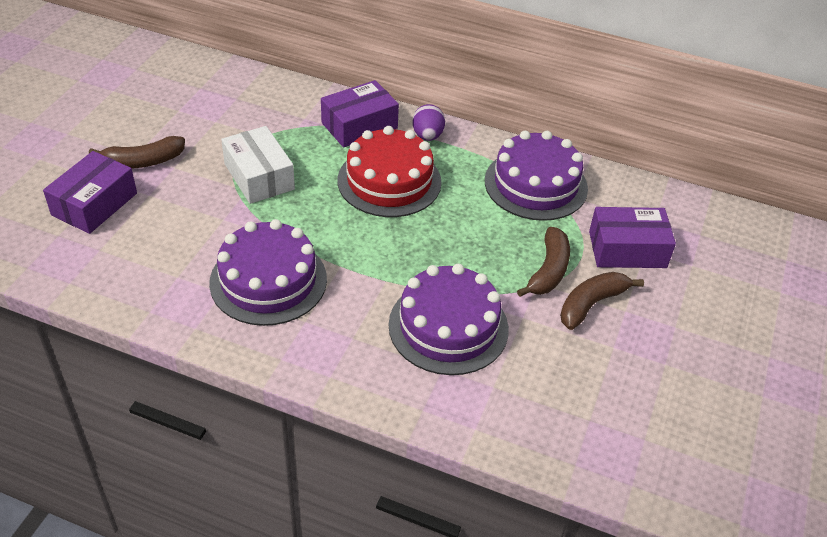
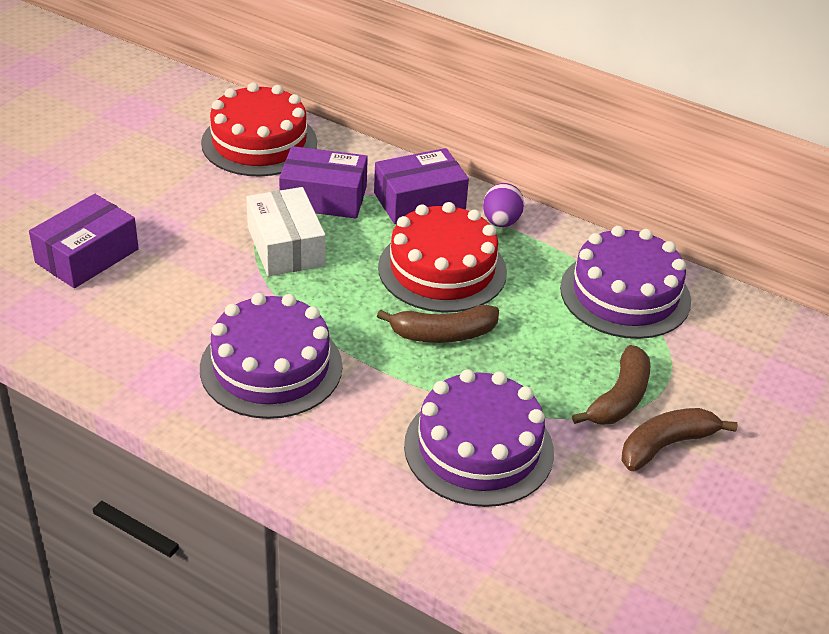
camera: 10 degrees right, 5 degrees down
(143, 162) = (153, 214): brown banana -> brown banana (443, 334)
(219, 90) = (259, 142): none -> red cake
(627, 249) = (726, 385): purple box -> purple box (323, 197)

